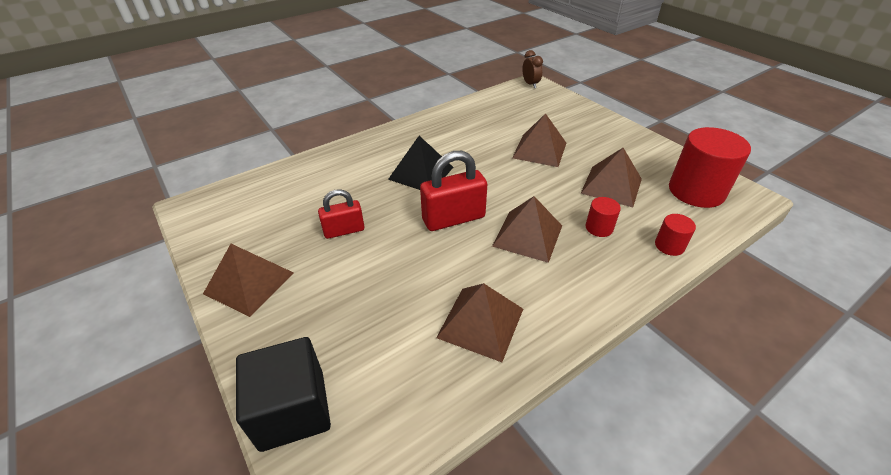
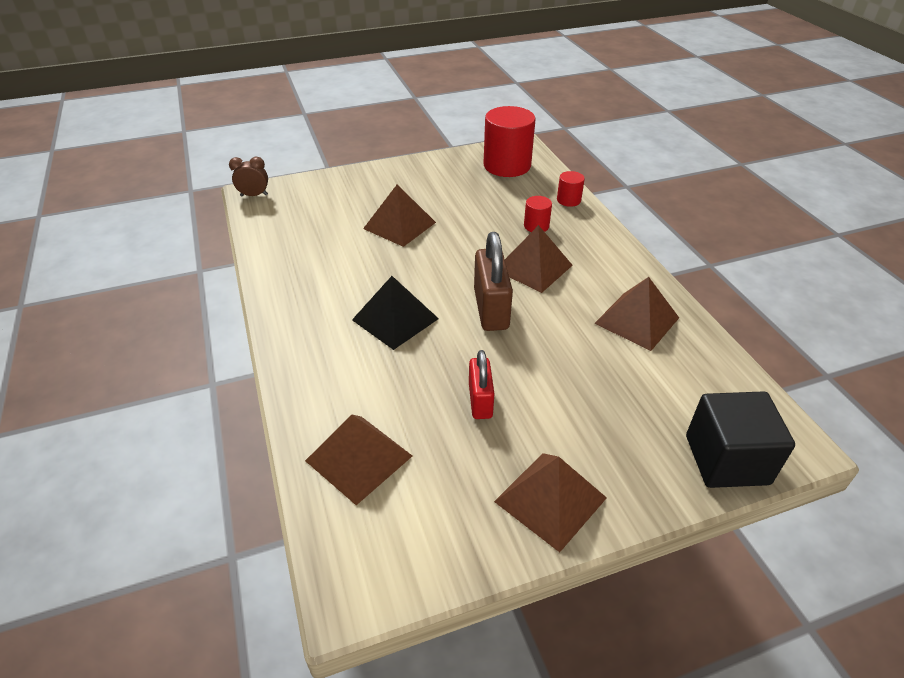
camera: 75 degrees left, 0 degrees up
(453, 218) = (491, 309): red padlock -> brown padlock
(611, 186) = (480, 202): brown pyramid -> brown pyramid (359, 458)

